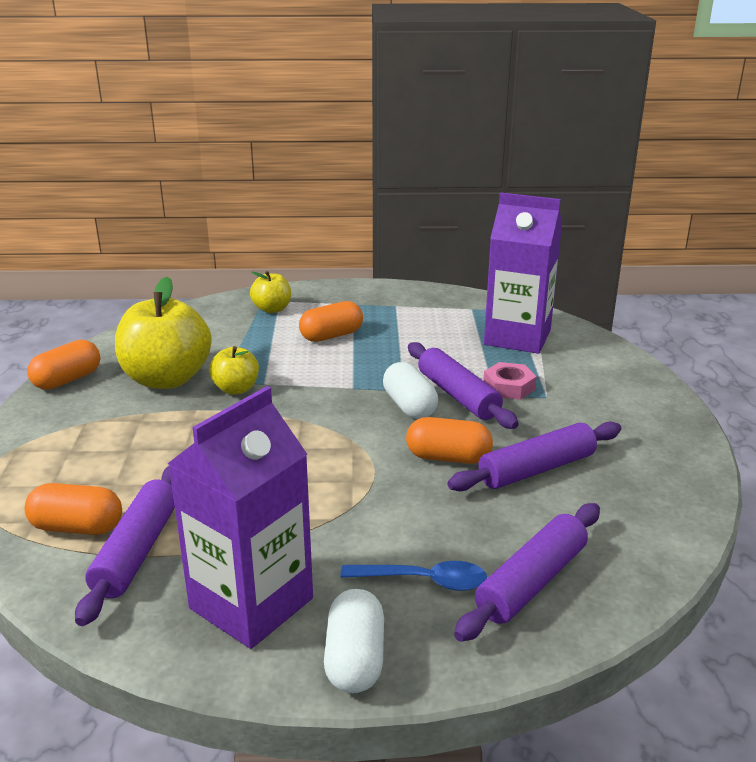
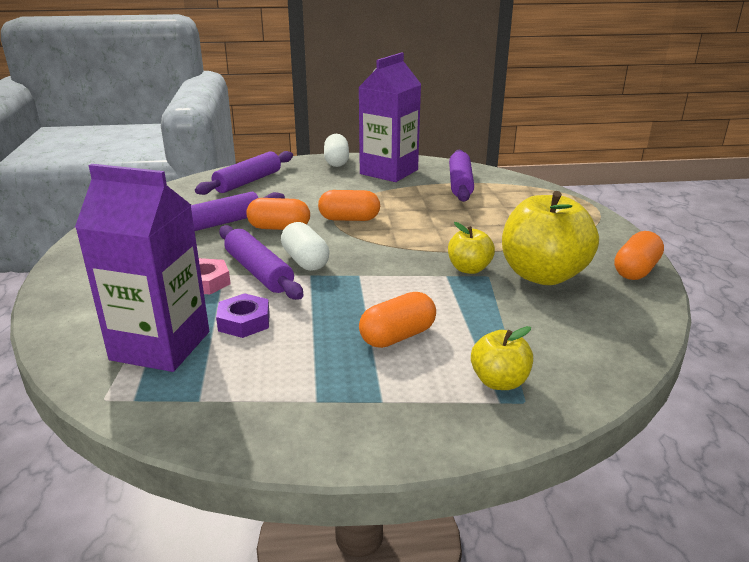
camera: 175 degrees right, 0 degrees up
(77, 527) = (503, 190): orange capsule -> orange capsule (349, 219)
(423, 581) = (304, 180): blue spoon -> none
(457, 351) = (244, 321): none -> purple nut

